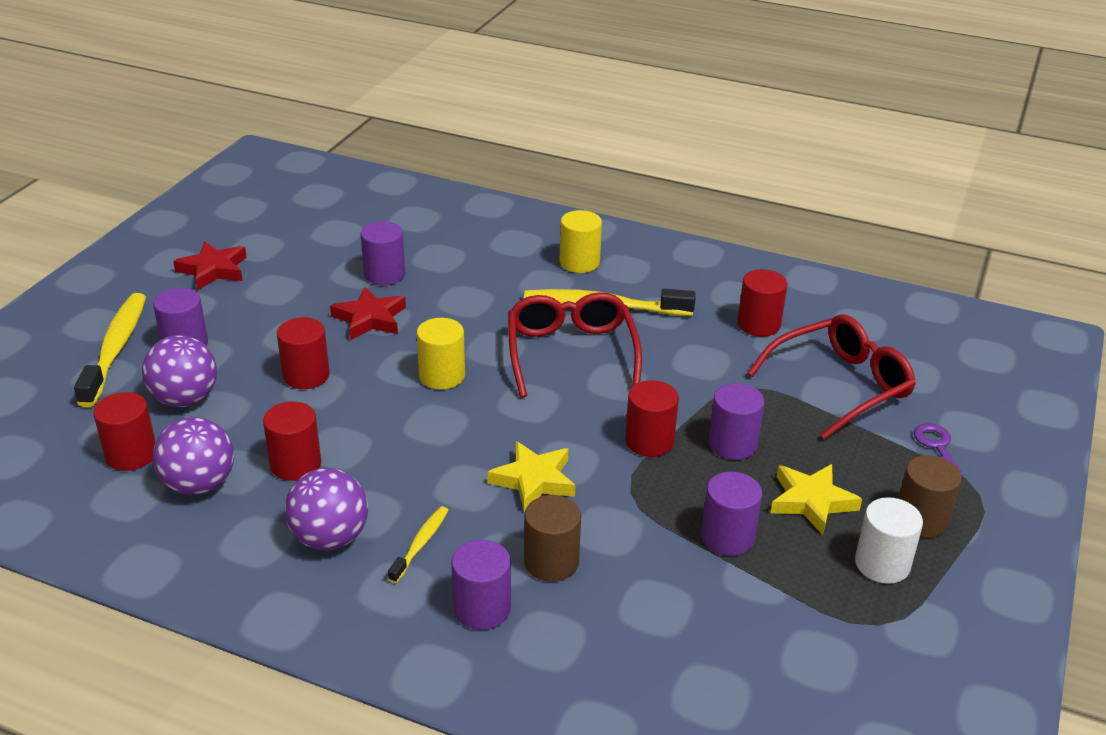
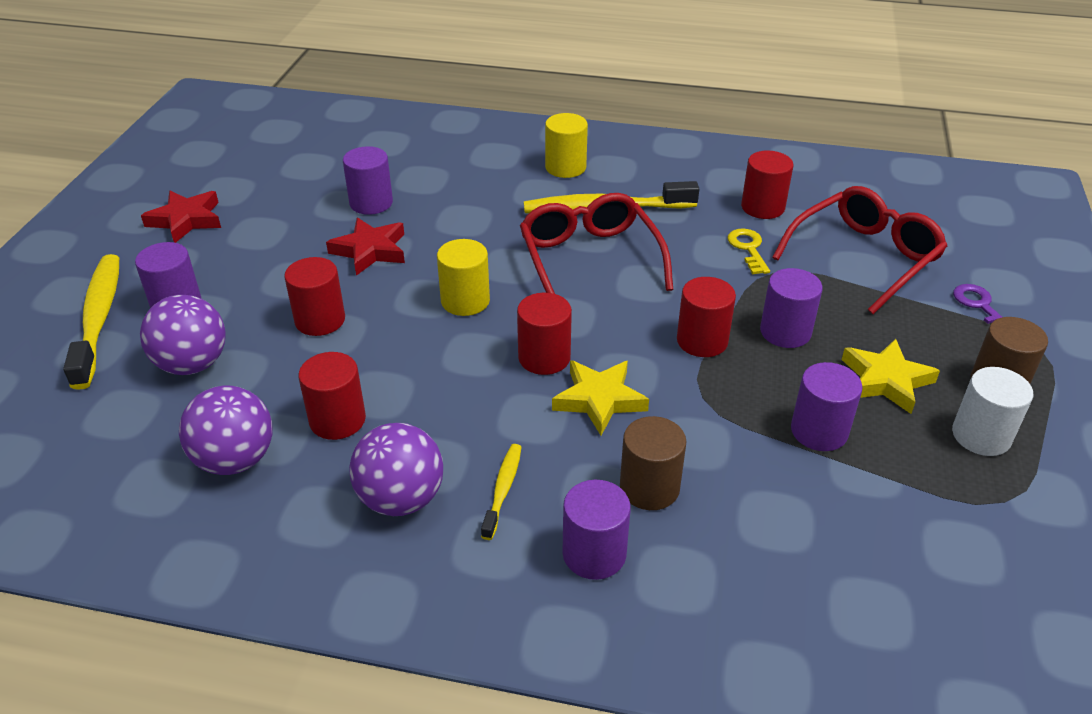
camera: 10 degrees left, 5 degrees up
(131, 455) = (147, 437): red cylinder -> red cylinder (544, 358)
(728, 362) = (748, 249): none -> yellow key

